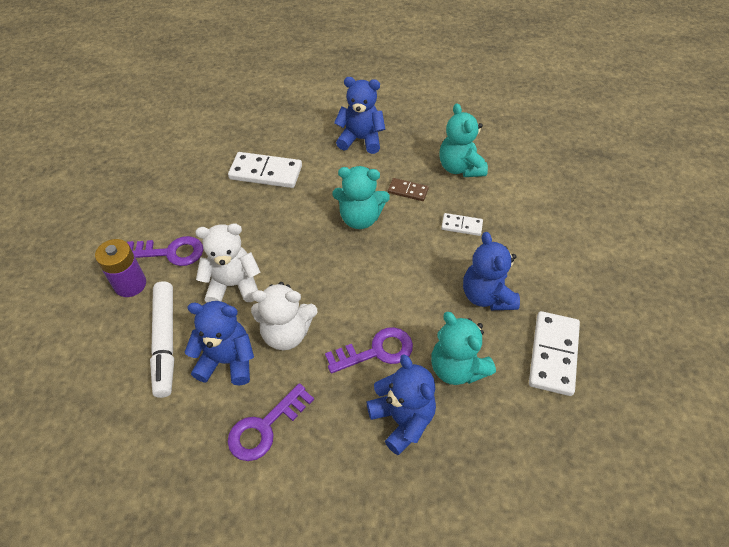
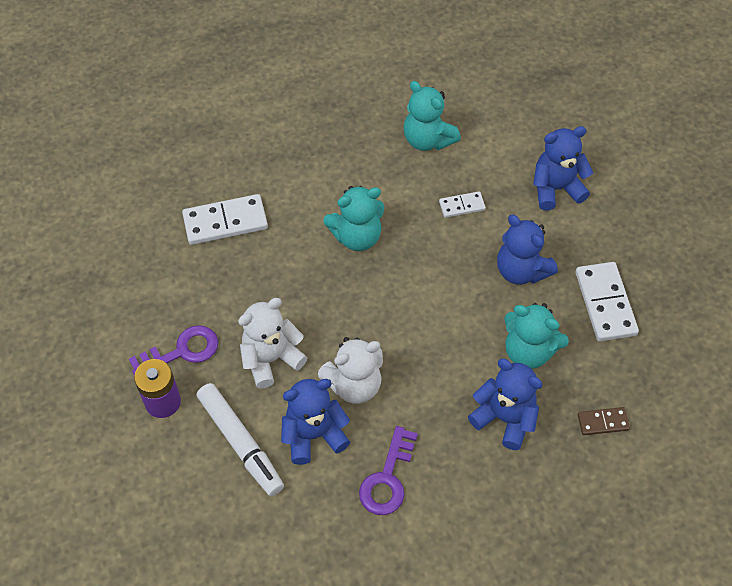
camera: 25 degrees left, 5 degrees up
(361, 139) = (305, 143): blue teddy bear -> blue teddy bear (556, 189)
(376, 351) = (448, 366): purple key -> none
(408, 191) = (388, 187): brown domino -> brown domino (603, 422)

